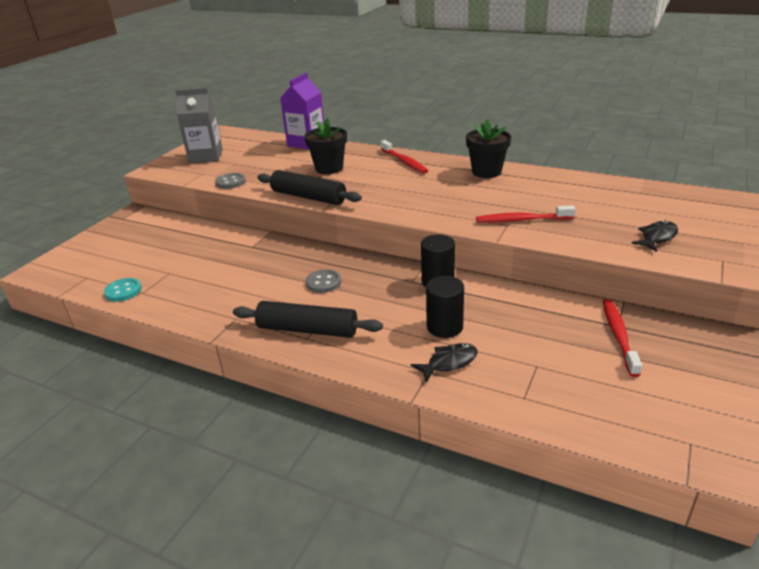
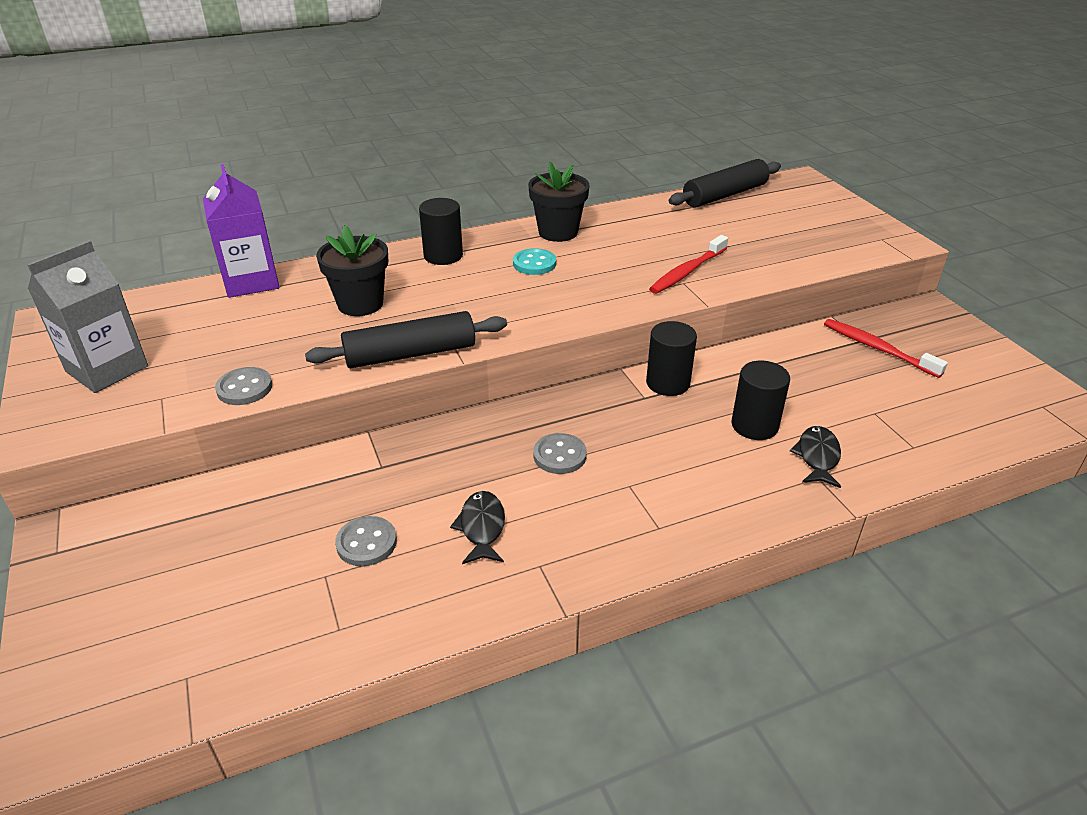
camera: 50 degrees left, 5 degrees up
(123, 291) = (303, 649): turquoise button -> turquoise button (534, 264)
(198, 270) = (366, 543): none -> grey button
(307, 329) = (643, 518): black rolling pin -> black rolling pin (724, 195)
(404, 162) = (443, 256): red toothbrush -> black cylinder
(657, 237) = (811, 239): black fish -> black fish (482, 528)

